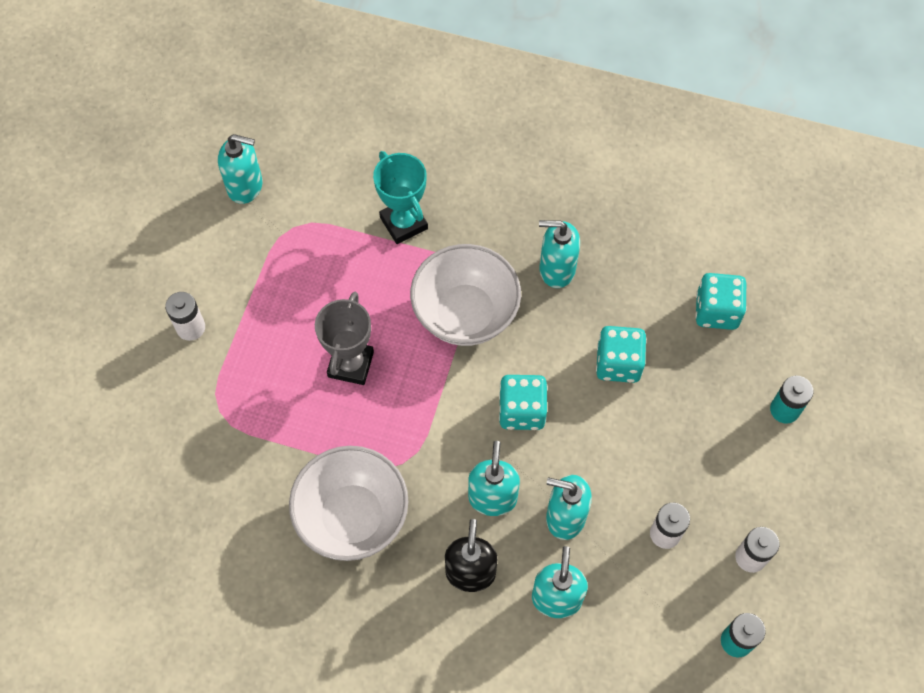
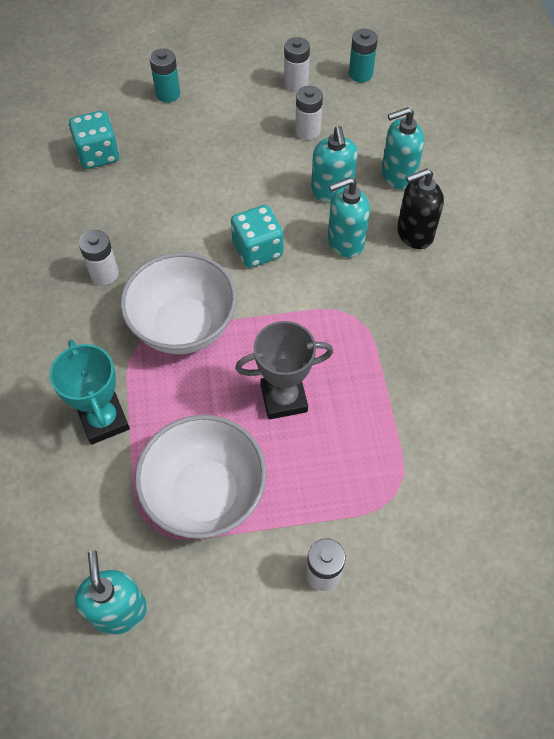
camera: 115 degrees left, 5 degrees down
(352, 517) = (424, 332): white bowl -> white bowl (205, 494)
(404, 223) = (104, 420): turquoise trophy -> turquoise trophy turned 60 degrees counterclockwise
(556, 269) = (104, 274): turquoise soap dispenser -> white battery
(618, 363) = (179, 201): turquoise dice -> none

